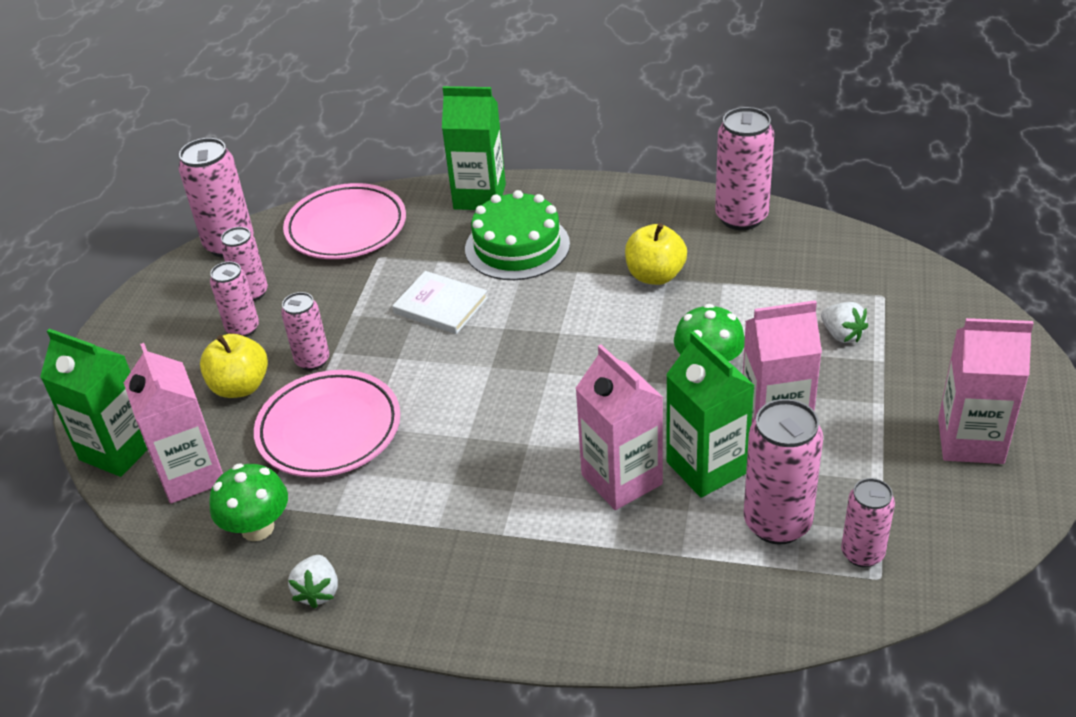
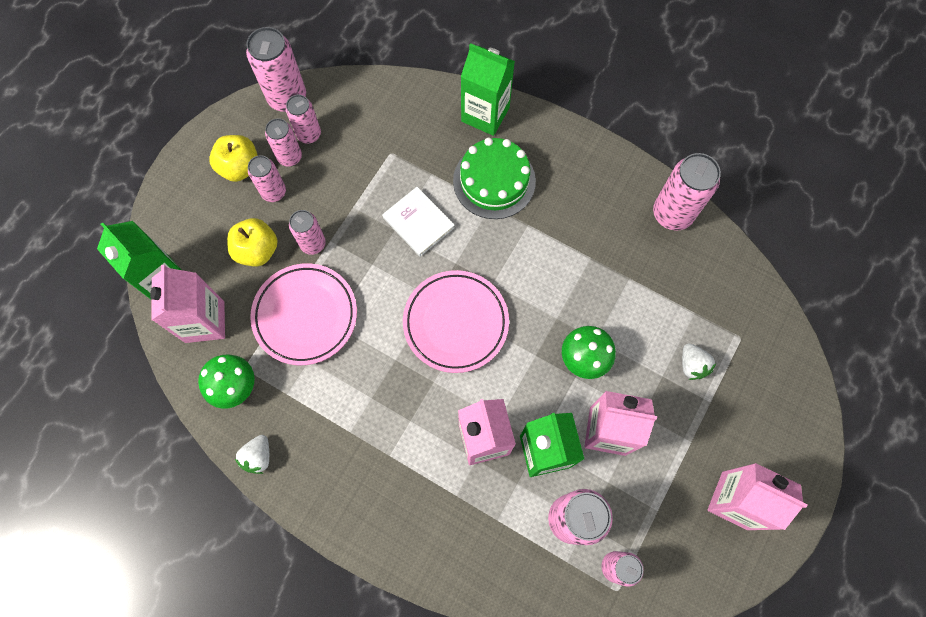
camera: 15 degrees right, 30 degrees up
(269, 268) = (309, 134): none -> pink can
(346, 228) = (376, 112): pink plate -> pink plate (456, 323)
(655, 275) = (583, 251): yellow apple -> yellow apple (240, 167)

